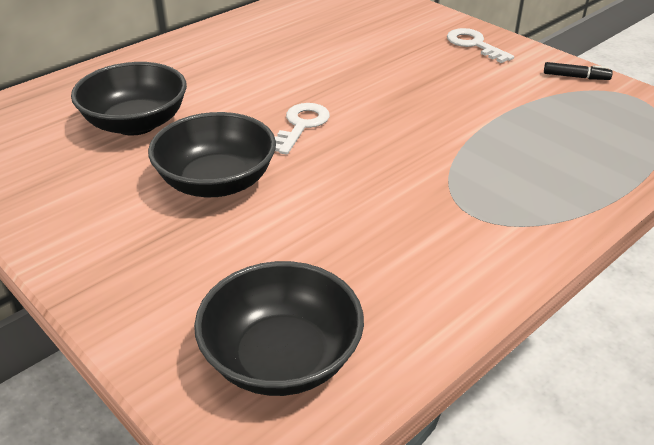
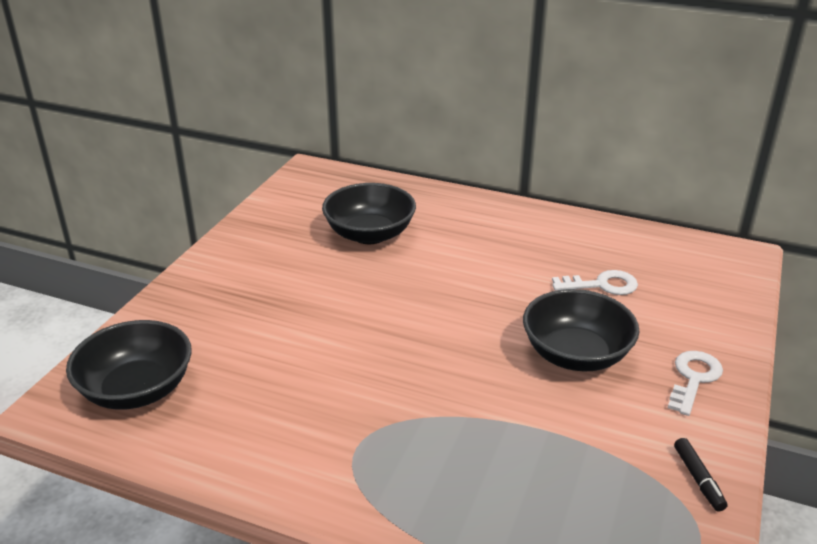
camera: 65 degrees right, 5 degrees down
(217, 182) = (317, 296): black bowl -> black bowl (576, 355)
(301, 125) = (428, 311): white key -> white key (602, 285)

